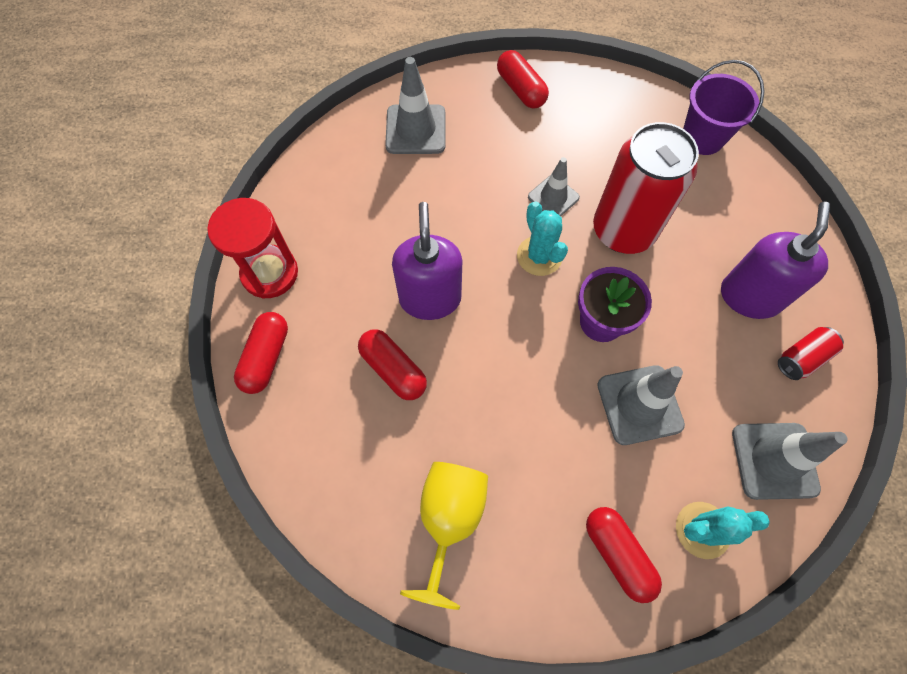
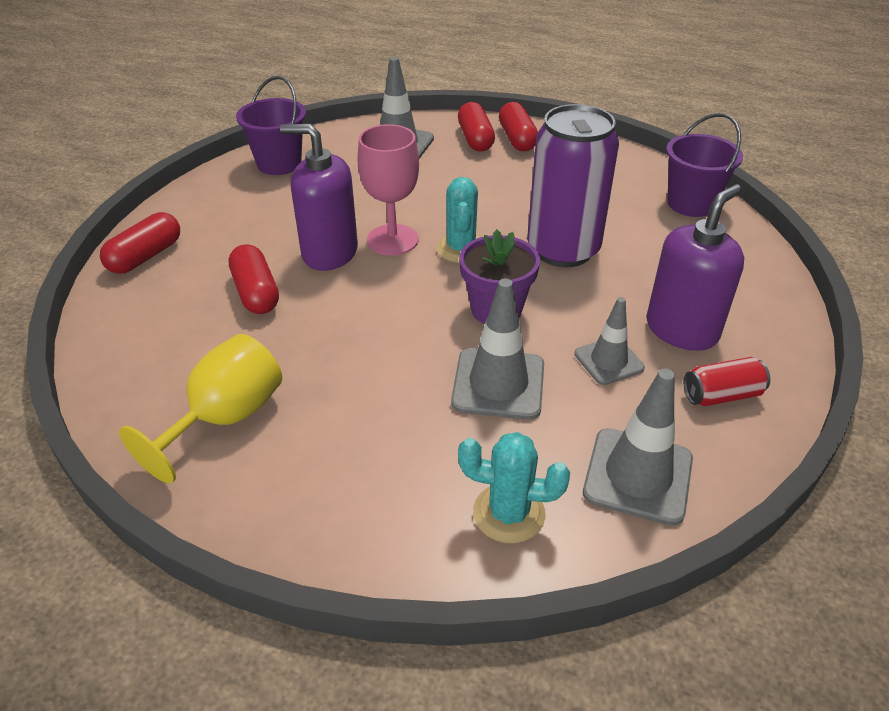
camera: 20 degrees right, 25 degrees down
(270, 273) = (195, 204): red hourglass -> none
(317, 190) = (279, 164): none -> purple bucket
(430, 298) = (329, 253): purple soap dispenser -> purple soap dispenser turned 90 degrees counterclockwise
(476, 264) = (392, 240): none -> pink goblet
(553, 197) = (503, 212): grey traffic cone -> grey traffic cone (608, 361)
(618, 554) = (391, 504): red capsule -> red capsule (475, 139)
(623, 231) = (563, 250): red can -> purple can

